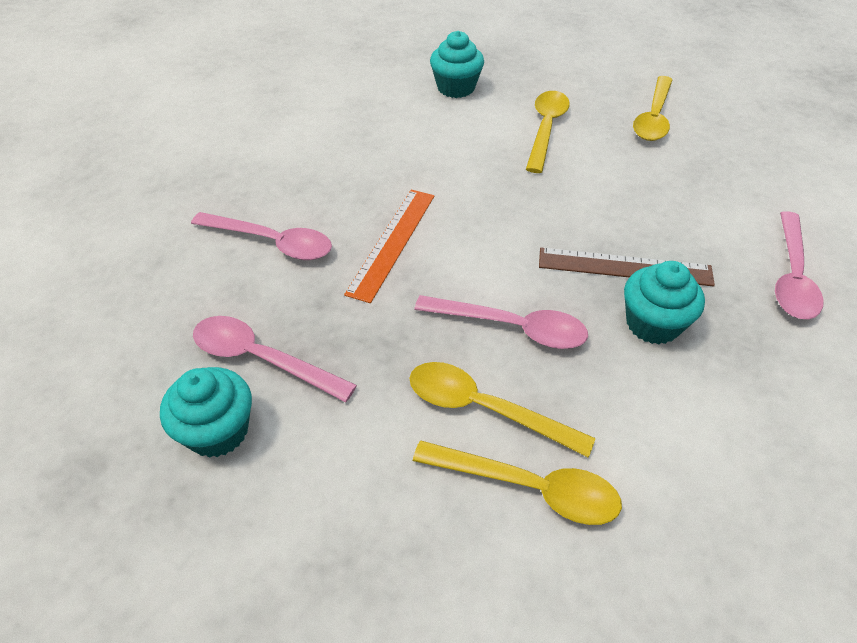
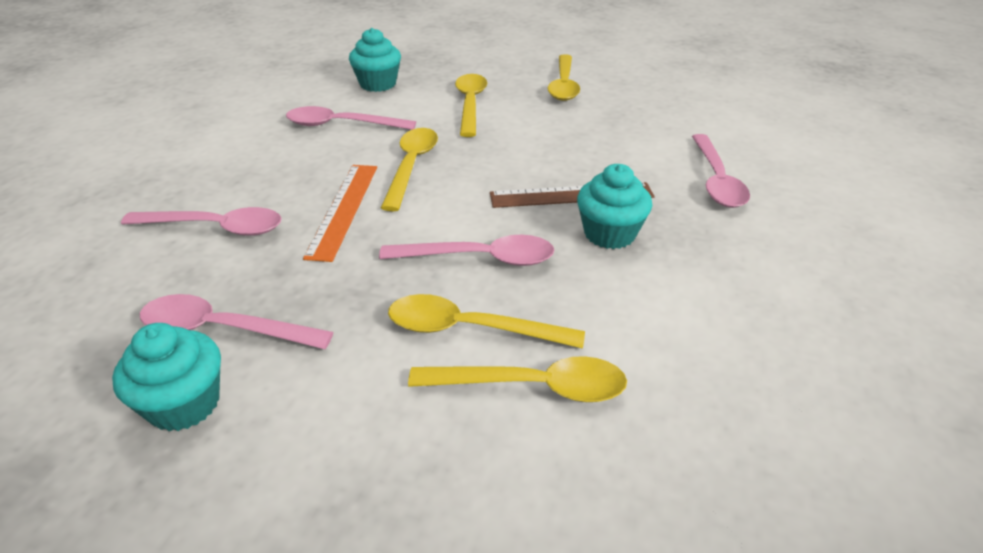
camera: 15 degrees left, 10 degrees down
(410, 136) = (342, 125): none -> pink spoon
(468, 201) = (411, 166): none -> yellow spoon

